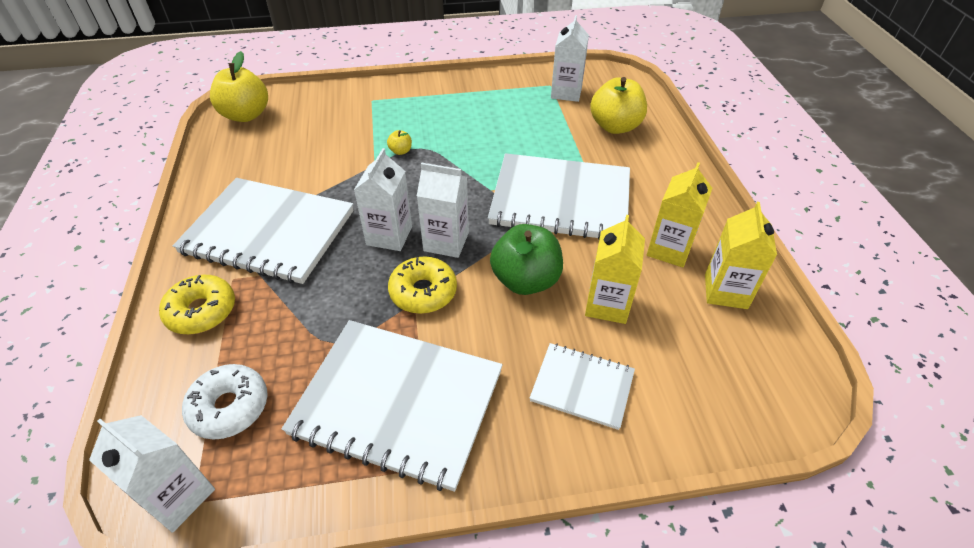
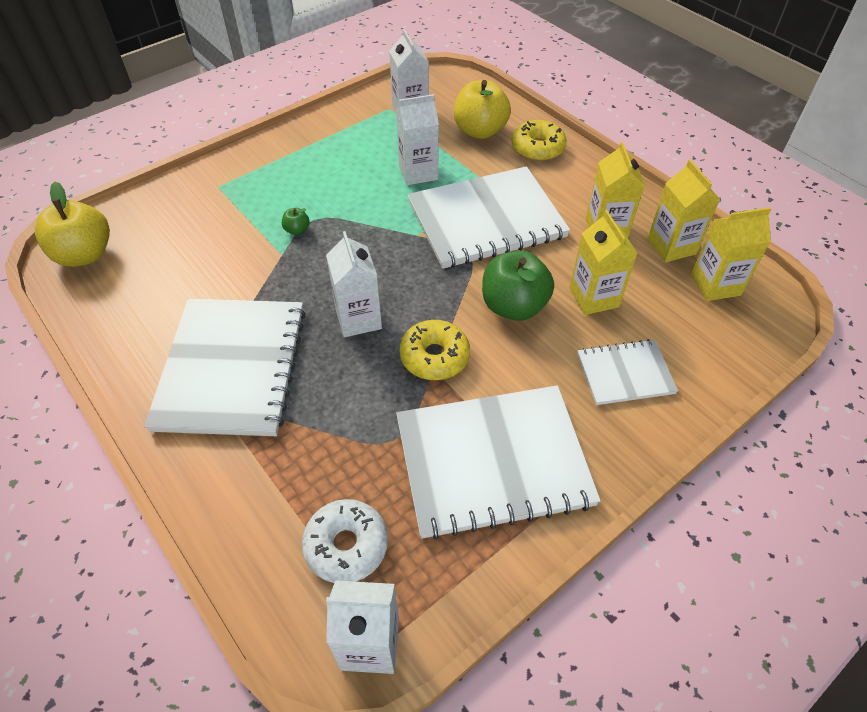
camera: 30 degrees left, 5 degrees up
(201, 311) = (233, 476): yellow donut -> yellow donut (537, 148)
(269, 232) = (231, 368): white notebook -> white notebook turned 75 degrees counterclockwise
(400, 151) = (297, 230): yellow apple -> green apple
(446, 242) = (416, 301): white carton -> white carton (418, 172)
(746, 347) = (715, 285): none -> yellow carton

